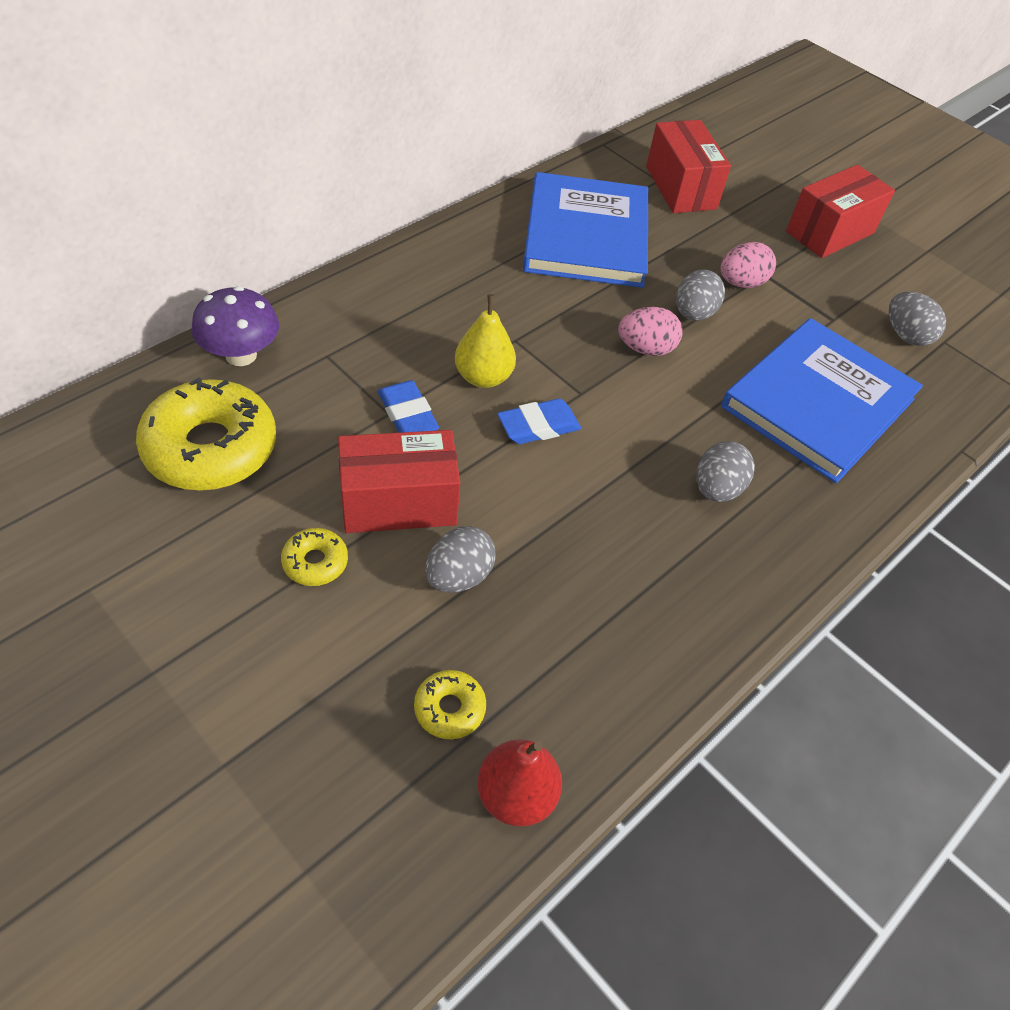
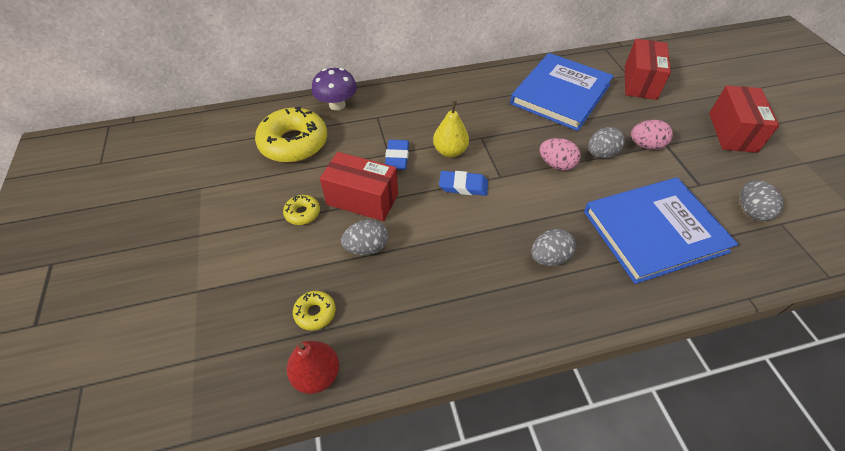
camera: 35 degrees right, 0 degrees up
(830, 232) = (732, 132): red box -> red box turned 75 degrees counterclockwise

